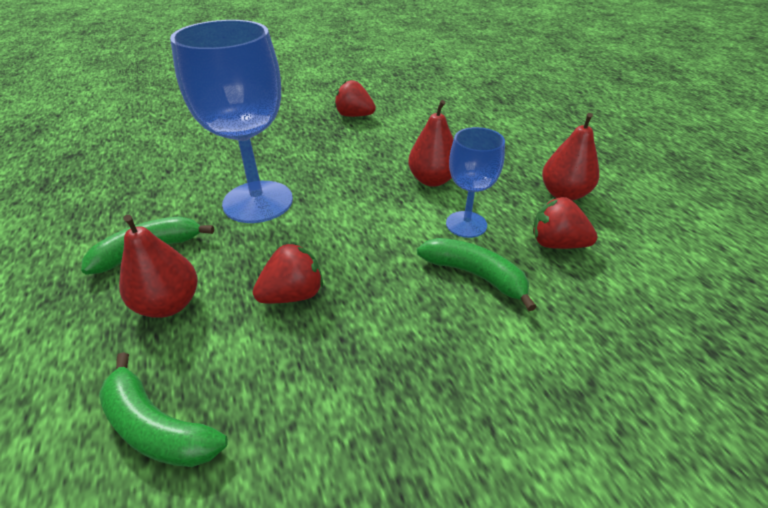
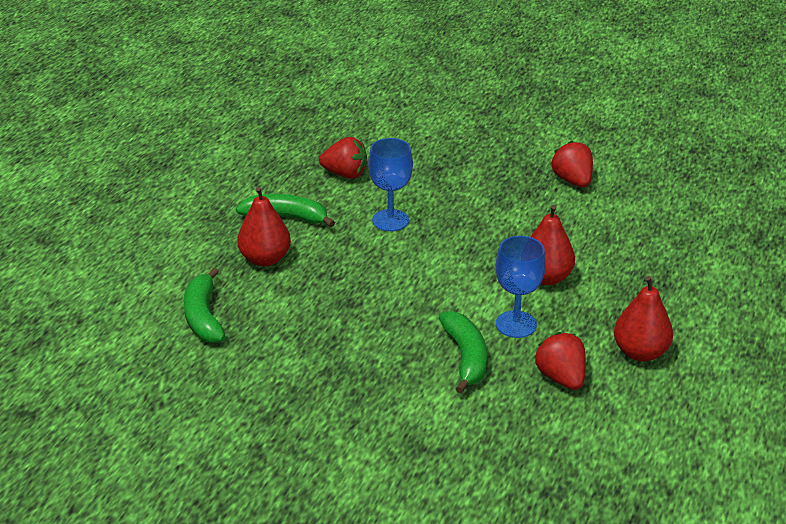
camera: 45 degrees right, 5 degrees down
(258, 202) = (390, 220): blue goblet -> blue goblet, size x0.56
(293, 294) = (337, 296): red strawberry -> red strawberry (345, 174)

